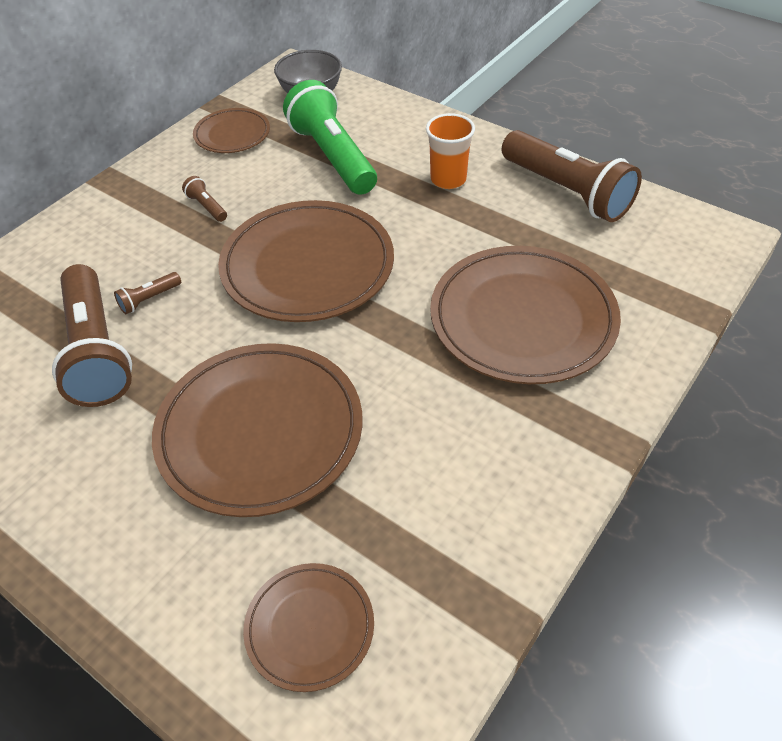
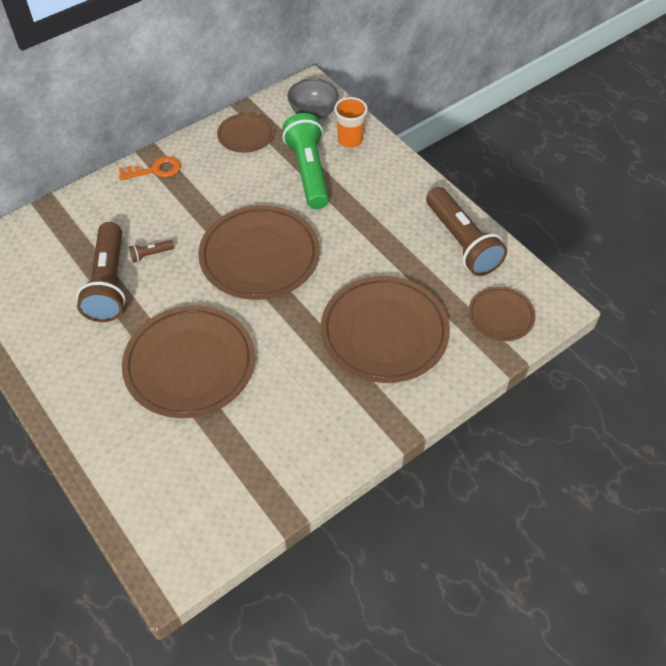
camera: 15 degrees right, 5 degrees up
(121, 197) = (155, 170): none -> orange key
(207, 207) = (209, 192): brown flashlight -> none
(309, 627) = (177, 488): brown plate -> brown plate (501, 316)
(448, 179) = (382, 211): orange cup -> orange cup (350, 140)

